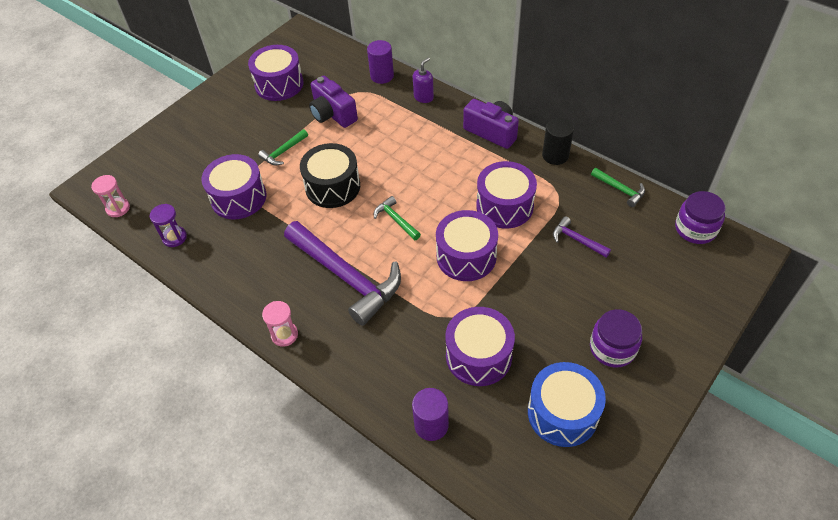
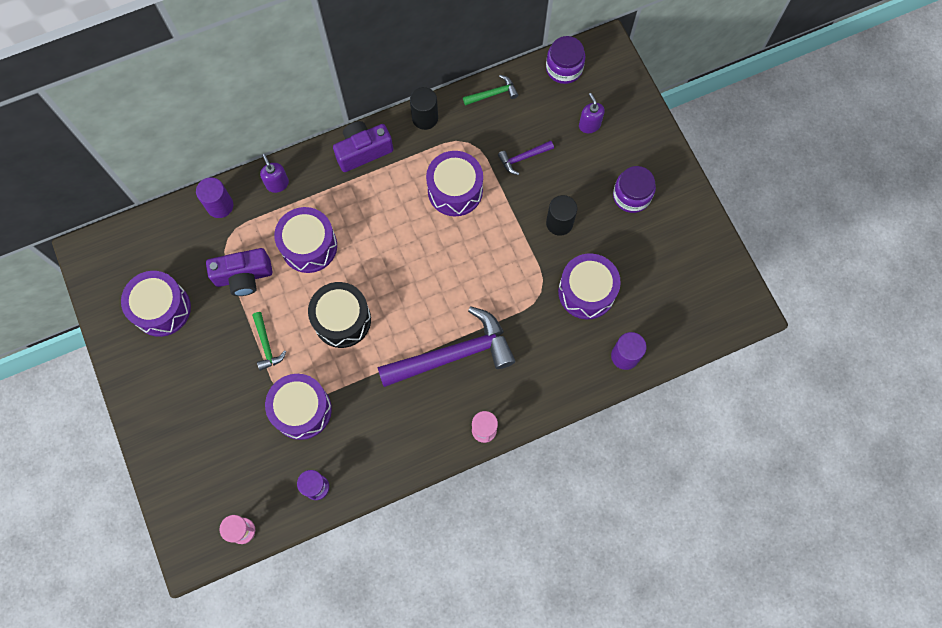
camera: 65 degrees left, 20 degrees up
(396, 220) = (416, 285): green hammer -> none
(466, 256) = (489, 249): purple drum -> purple drum (309, 246)
(534, 299) = (559, 223): none -> black cylinder
(562, 413) = (663, 261): blue drum -> none
(656, 276) = (589, 125): none -> purple soap dispenser

